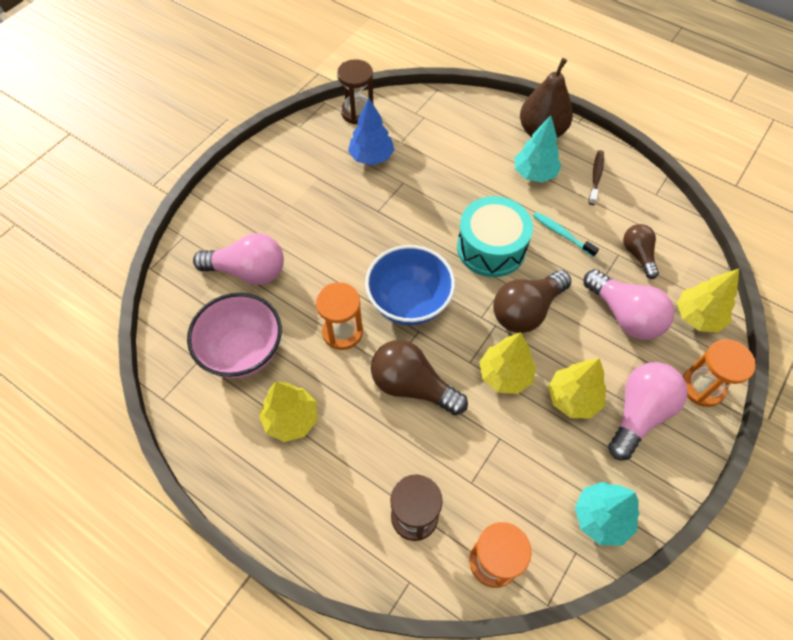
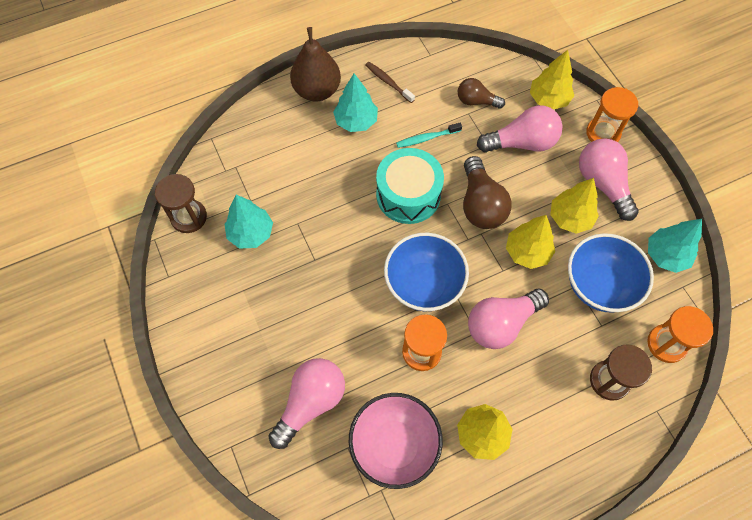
camera: 60 degrees left, 5 degrees up
(371, 157) = (251, 233): blue tree -> turquoise tree
(412, 386) = (501, 324): brown light bulb -> pink light bulb
(515, 460) = (598, 285): none -> blue bowl

